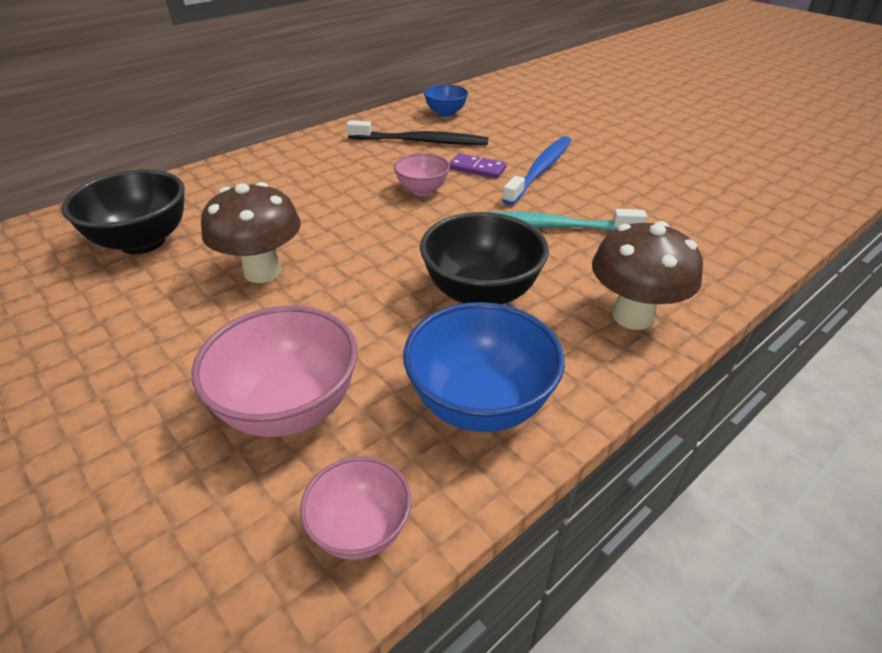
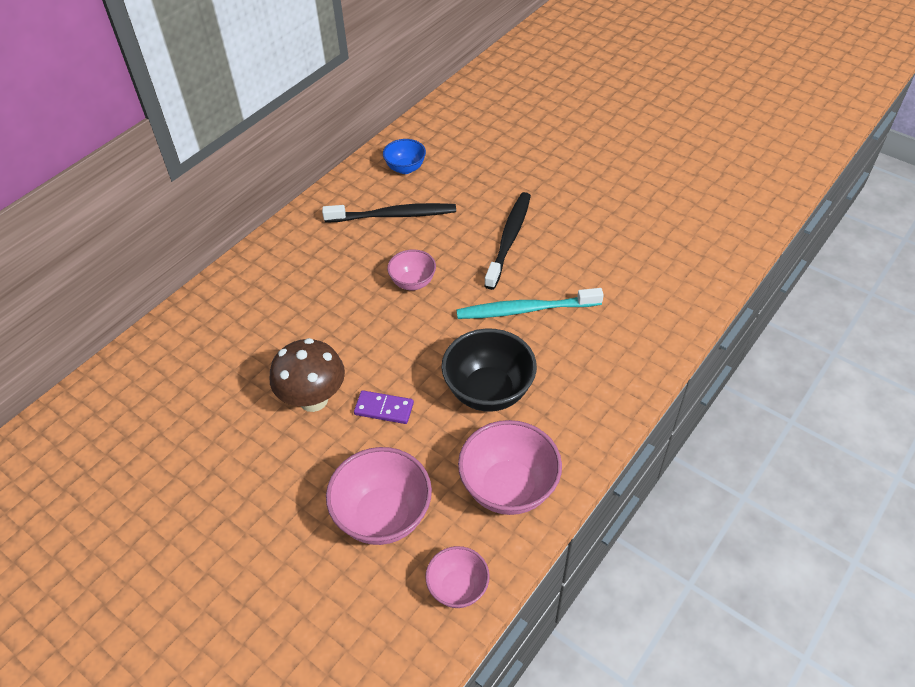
camera: 10 degrees left, 10 degrees up
(142, 242) = (199, 385): black bowl -> none
(477, 169) = (453, 246): purple domino -> purple domino (384, 409)
(480, 404) = (508, 488): blue bowl -> pink bowl
(540, 170) = (509, 238): blue toothbrush -> black toothbrush
(632, 316) = (601, 393): brown mushroom -> none

